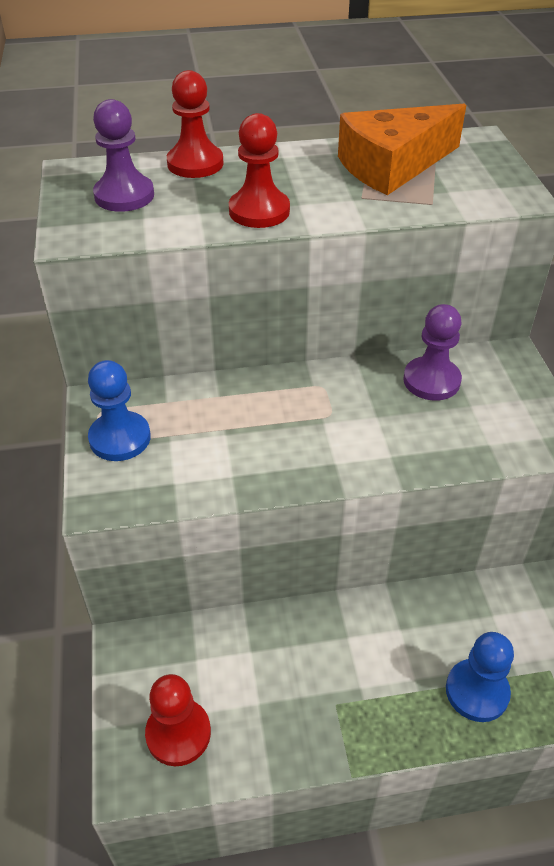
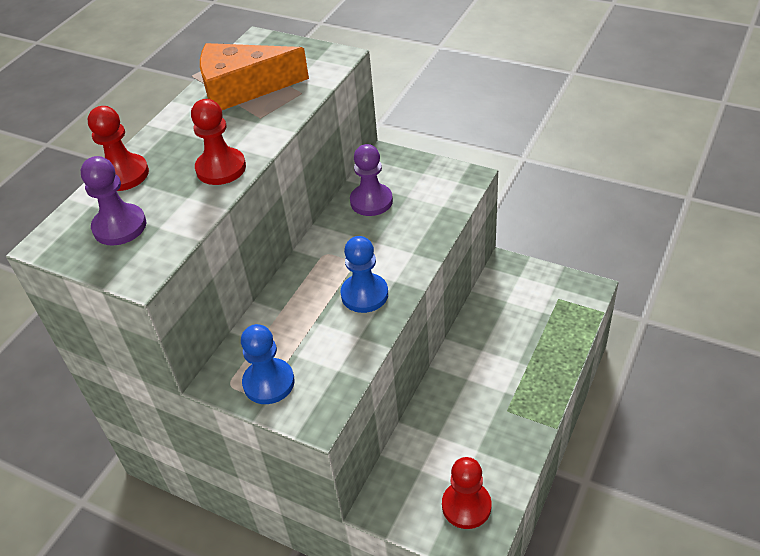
camera: 50 degrees left, 0 degrees up
(392, 166) = (243, 88): orange cheese -> orange cheese turned 75 degrees clockwise
(477, 691) = (547, 338): blue pawn -> blue pawn (364, 294)

